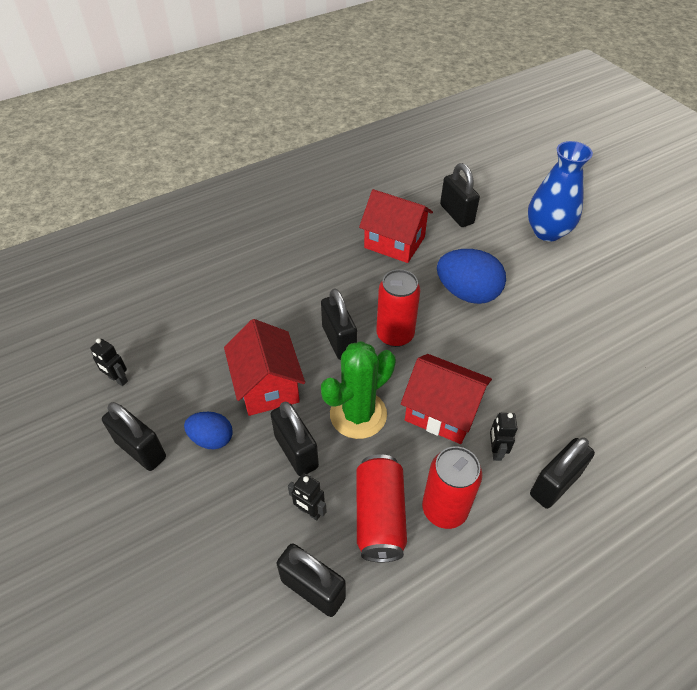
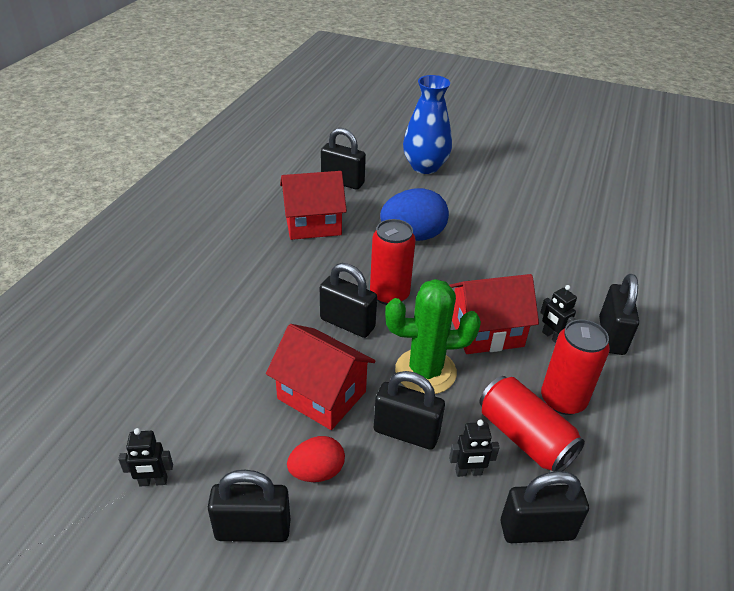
camera: 40 degrees left, 10 degrees down
(212, 439) = (317, 472): blue egg -> red egg
(358, 414) = (425, 371): green cactus -> green cactus turned 75 degrees clockwise

